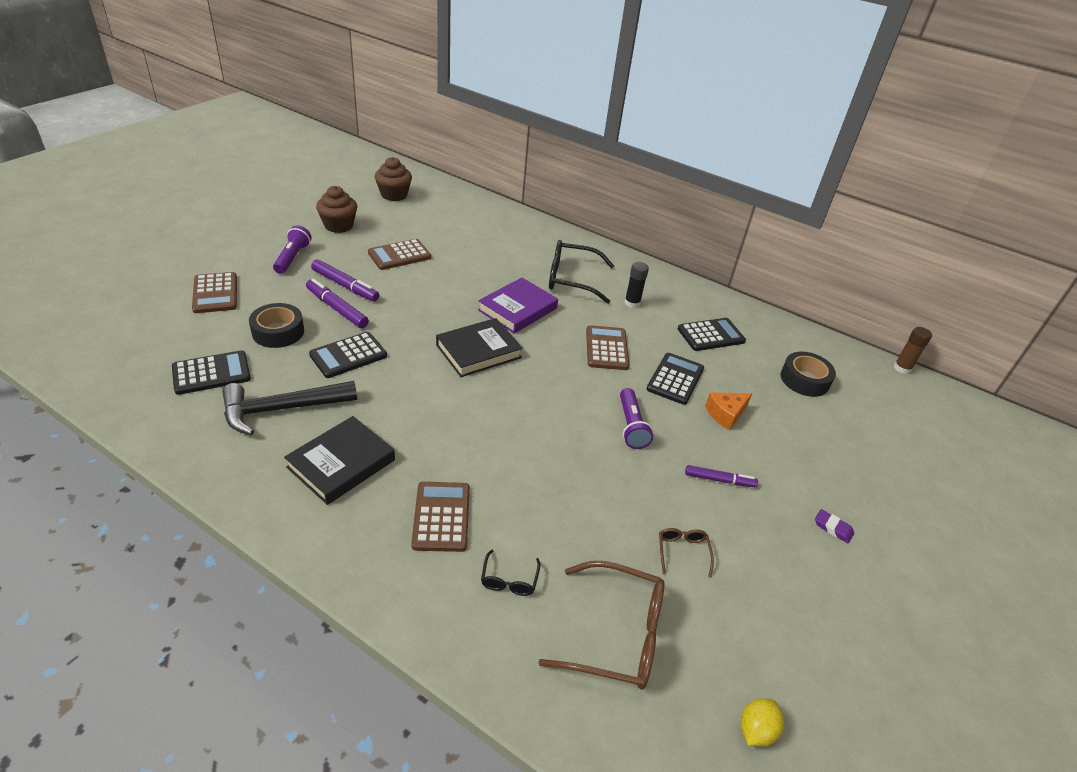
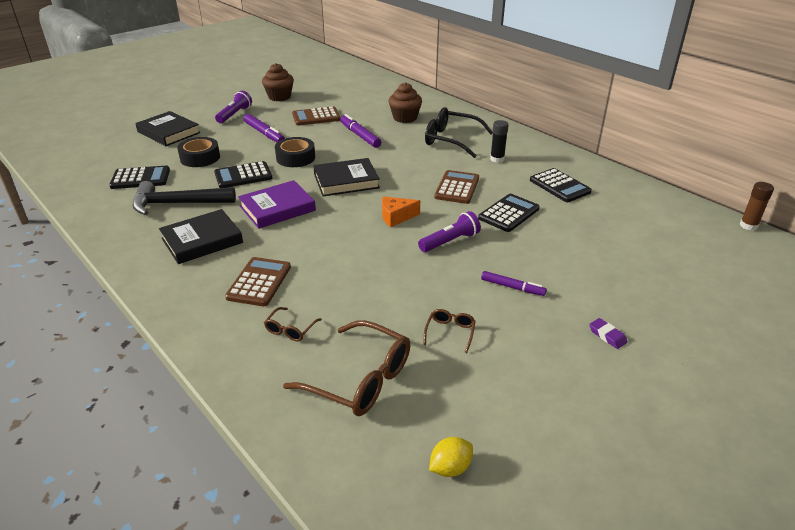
camera: 20 degrees right, 5 degrees down
(215, 293) = (168, 132): brown calculator -> black book
(336, 308) = (250, 147): purple marker -> purple marker (360, 136)
(394, 195) = (332, 80): brown cupcake -> brown cupcake (405, 118)
(509, 579) = (291, 329): black glasses -> brown glasses
(518, 309) = (393, 156): purple book -> purple book (277, 208)
(631, 426) = (450, 241): purple flashlight -> purple flashlight turned 135 degrees counterclockwise
(711, 335) = (559, 186): black calculator -> black calculator turned 60 degrees clockwise
(725, 414) = (544, 242): orange cheese -> orange cheese (396, 217)
(804, 380) = (637, 225): black tape -> black tape (295, 158)

